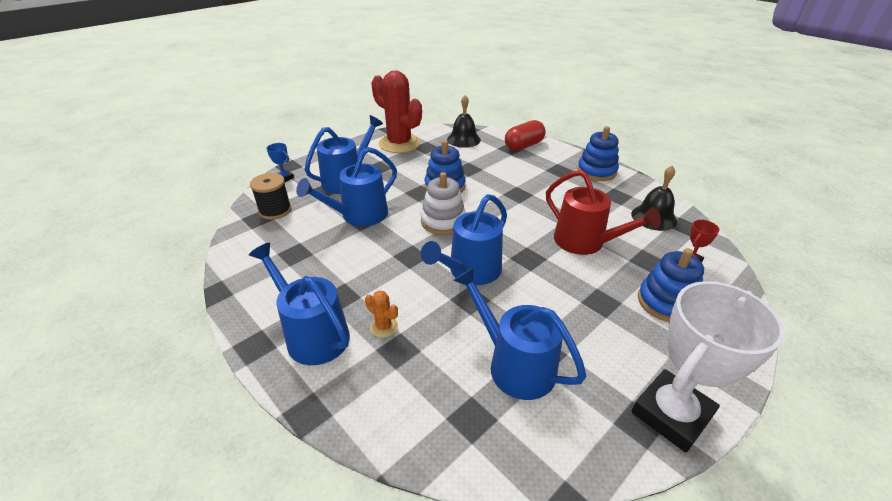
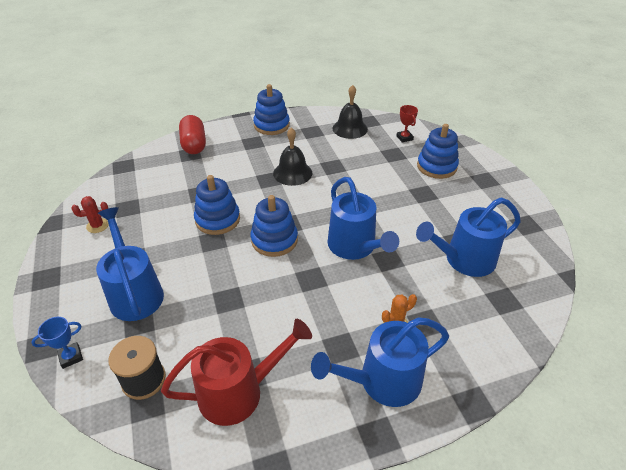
camera: 65 degrees left, 5 degrees up
(359, 215) = (217, 300): blue watering can -> none
(399, 143) = (97, 226): red cactus -> red cactus, size x0.40
(443, 221) = (274, 240): white stacking toy -> blue stacking toy
(463, 139) = (141, 176): black bell -> black bell (292, 173)
(585, 242) = (357, 172): red watering can -> red watering can (238, 392)
(671, 414) = (523, 209): white trophy -> none

